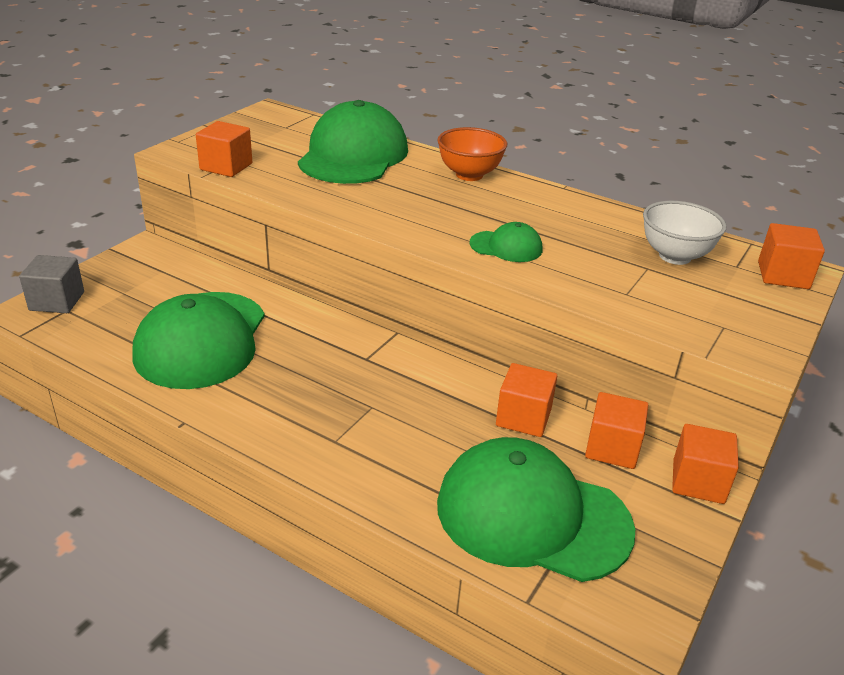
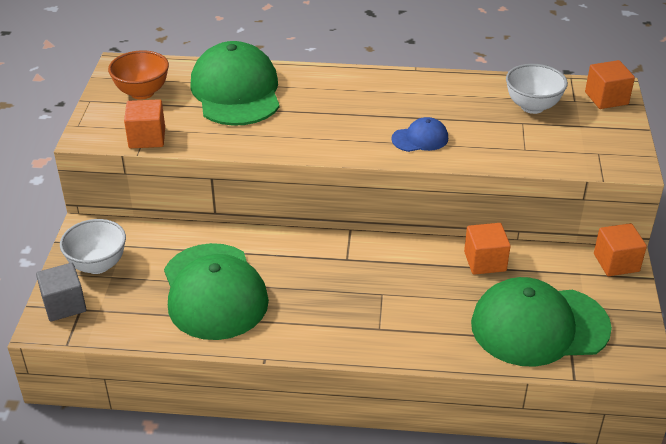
camera: 25 degrees left, 5 degrees up
(123, 279) = (98, 265): none -> white bowl
(469, 175) = (340, 81): orange bowl -> orange bowl (142, 92)
(506, 246) = (420, 138): green cap -> blue cap
(612, 448) = (553, 261): orange cube -> none

